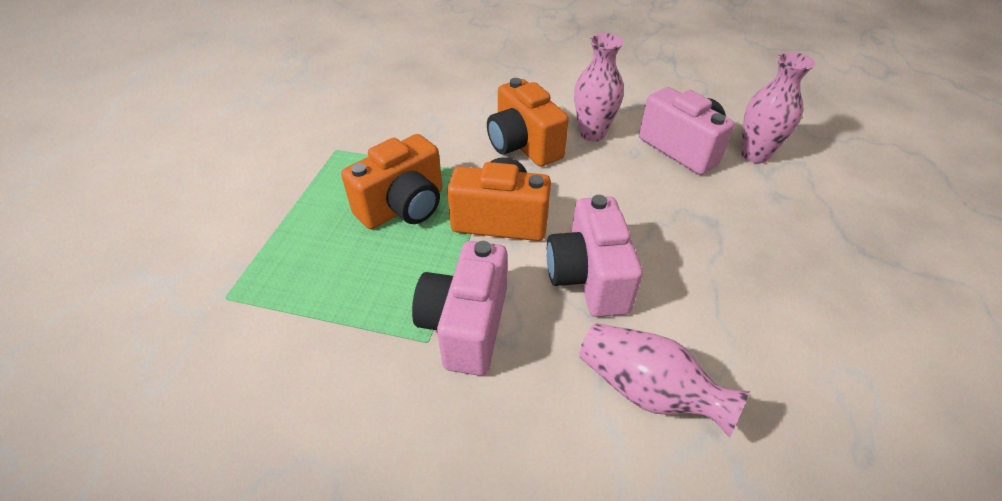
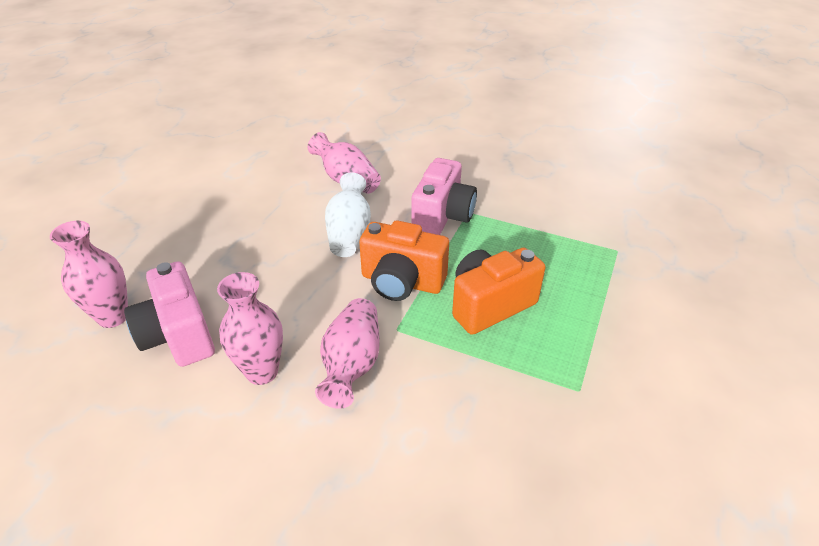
camera: 170 degrees left, 5 degrees down
(523, 146) = (352, 364): orange camera -> pink vase
(588, 277) = (349, 233): pink camera -> white vase

